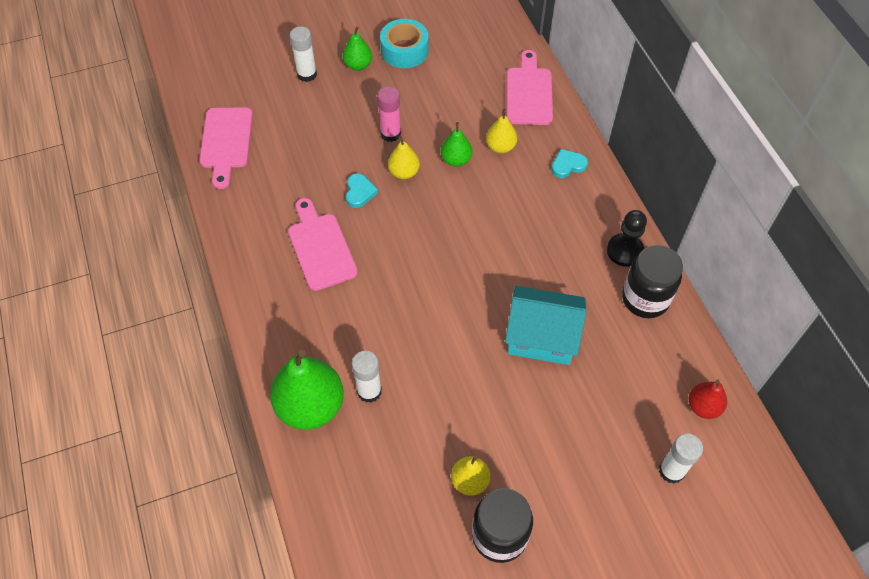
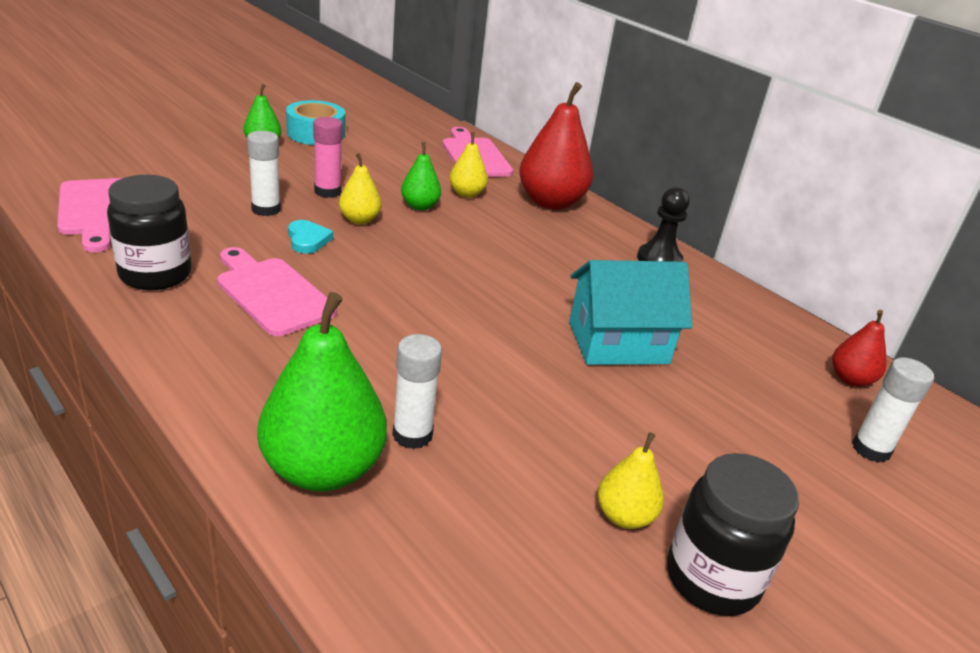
camera: 25 degrees left, 25 degrees down
(307, 74) = (198, 153): white glue stick -> white glue stick (266, 209)
(568, 165) = (551, 202): turquoise heart -> red pear
(645, 299) = (711, 295): black jar -> black jar (155, 274)

